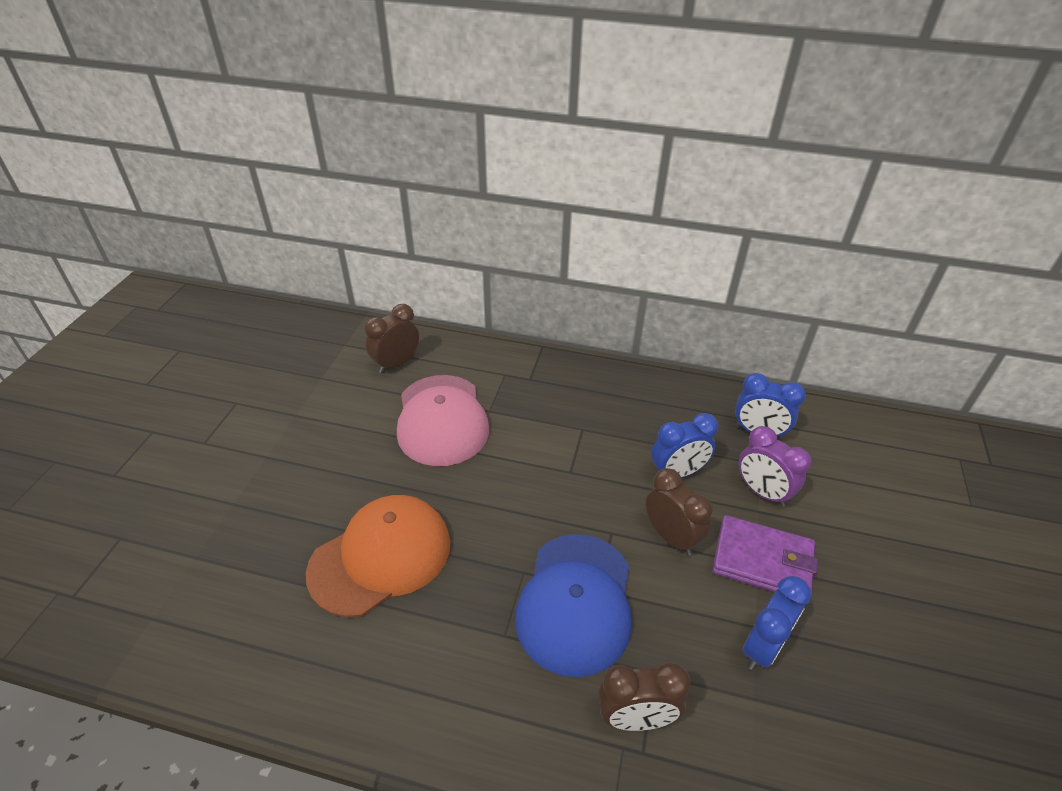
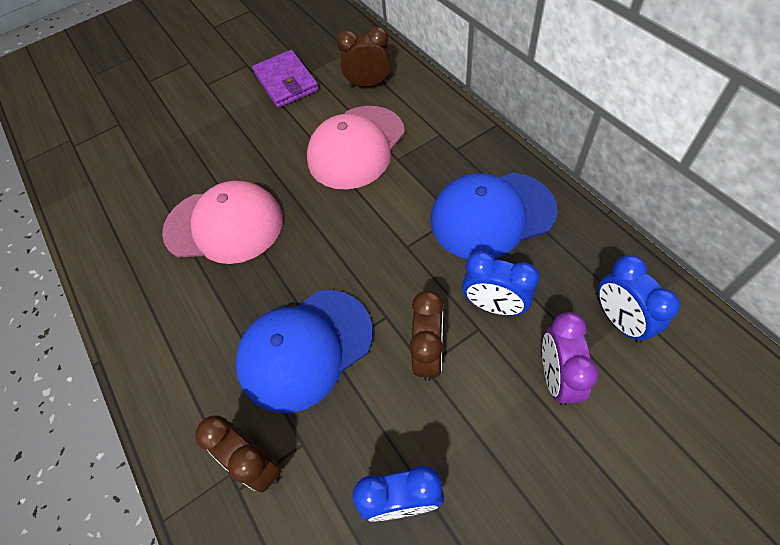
camera: 50 degrees right, 15 degrees up
(381, 557) = (224, 225): orange cap -> pink cap
(609, 412) = (492, 215): none -> blue cap
(762, 560) = (485, 434): purple wallet -> purple wallet (286, 82)

